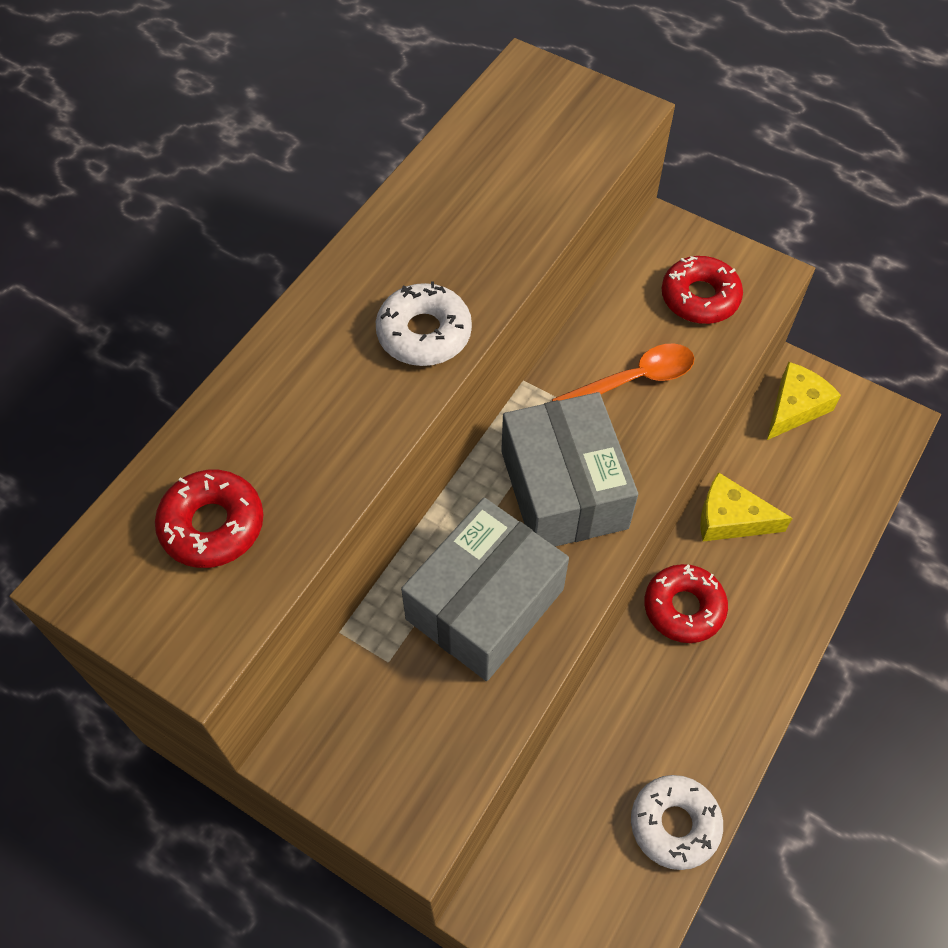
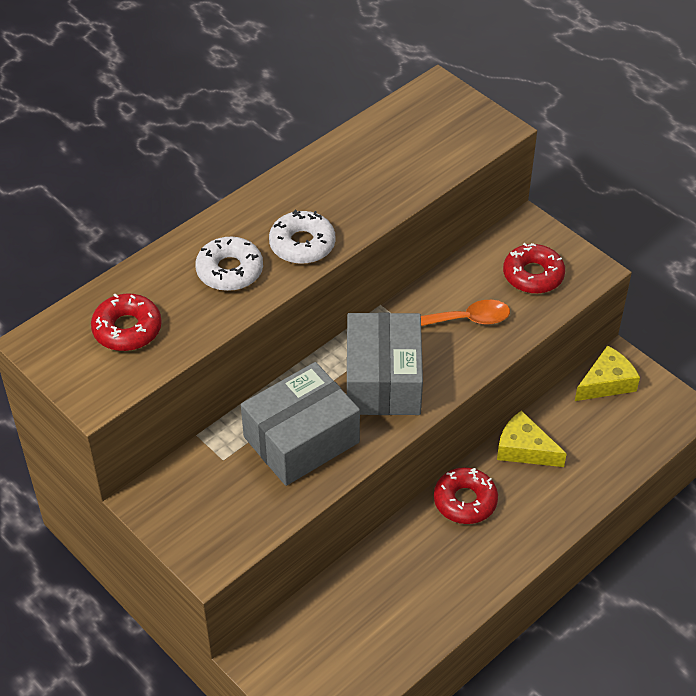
camera: 15 degrees right, 10 degrees down
(674, 824) = (404, 638): white donut -> white donut (229, 271)

